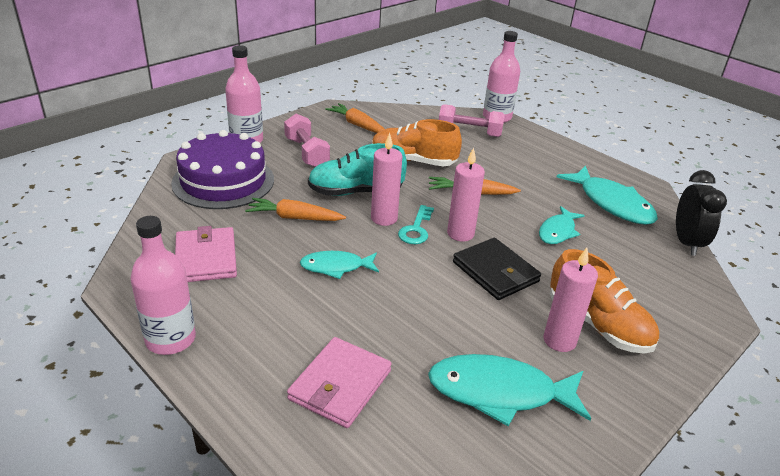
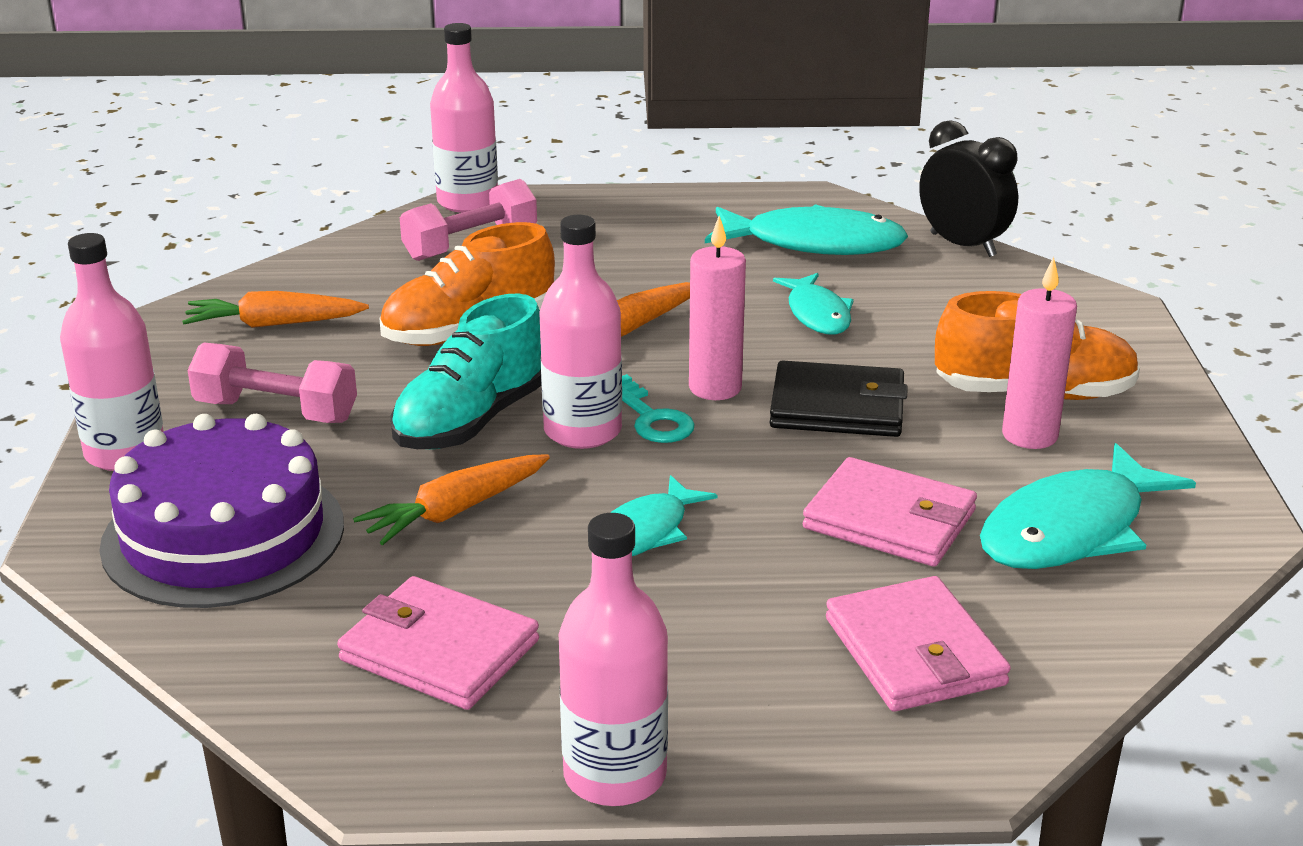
camera: 45 degrees left, 5 degrees down
(384, 218) = (582, 431): pink candle -> pink bottle
(430, 329) = (889, 519): none -> pink wallet

